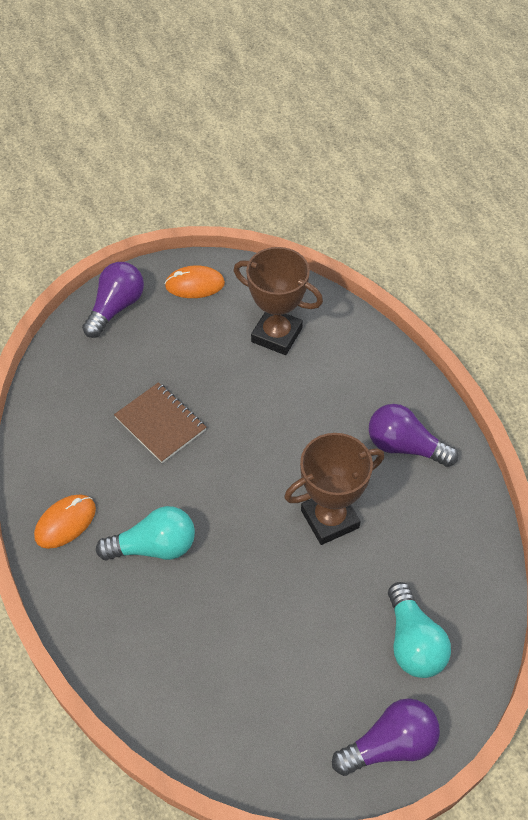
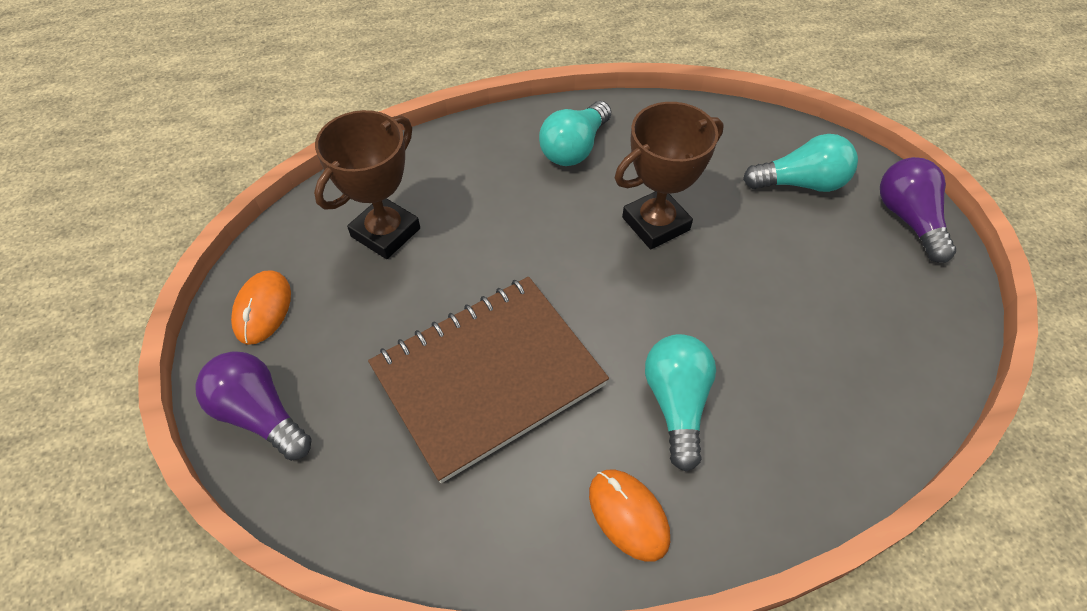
camera: 80 degrees left, 0 degrees up
(160, 424) = (488, 376): brown notebook -> brown notebook, size x1.83
(330, 519) = (655, 224): brown trophy -> brown trophy turned 75 degrees clockwise
(405, 446) = (574, 148): purple light bulb -> turquoise light bulb

